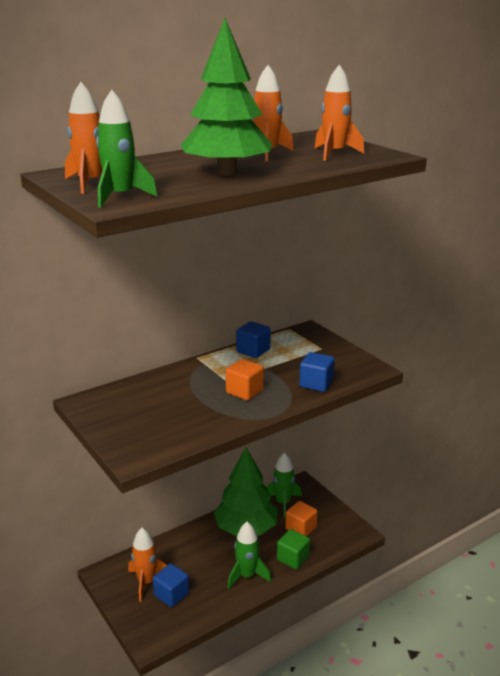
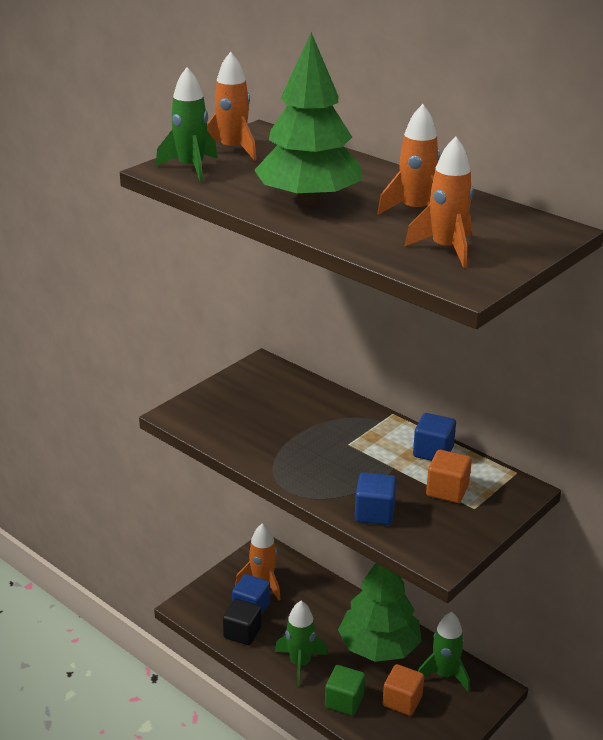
camera: 75 degrees right, 5 degrees up
(199, 606) = (242, 633): none -> black cube
(244, 391) = (329, 460): orange cube -> orange cube (447, 490)

